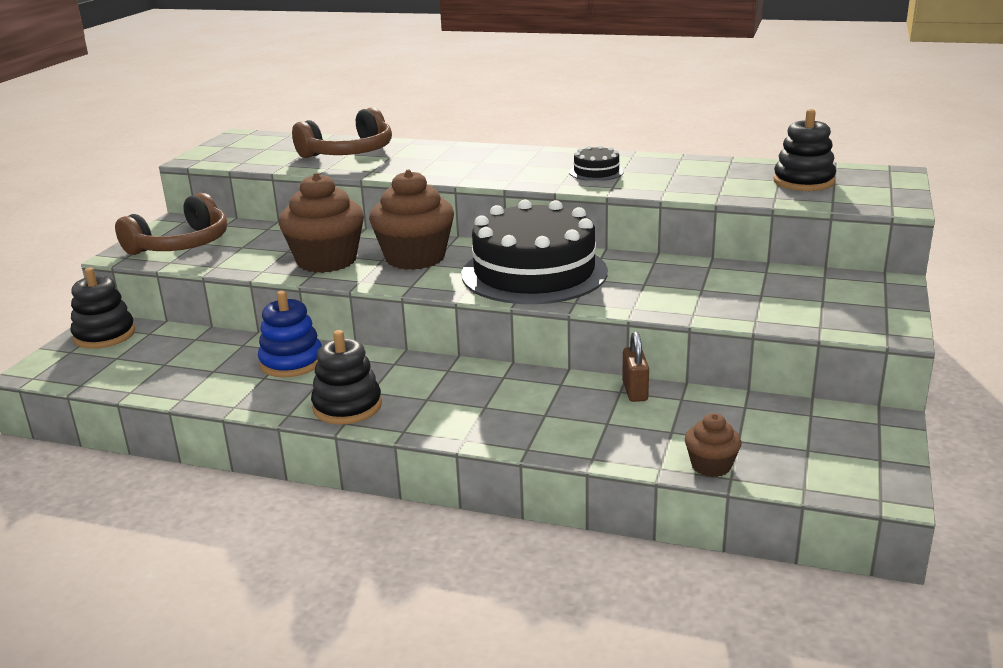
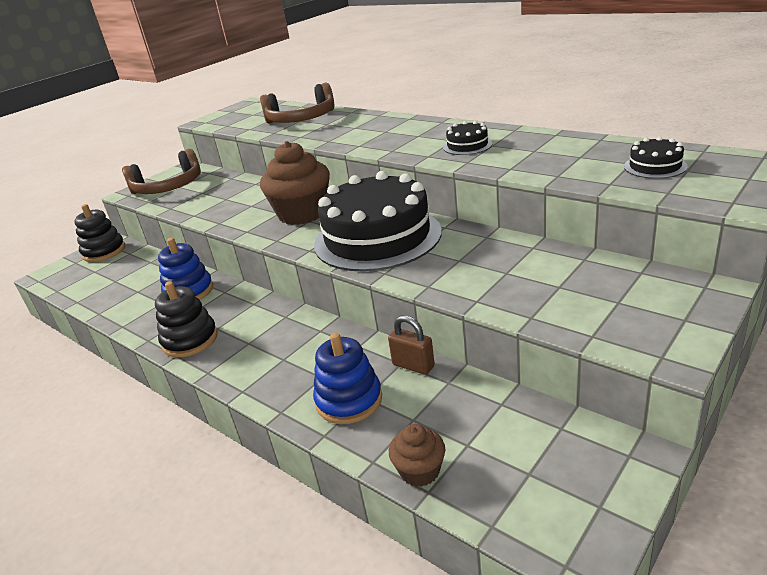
camera: 25 degrees right, 5 degrees up
(326, 261) = (241, 210): brown cupcake -> none
(593, 428) = (349, 400): none -> blue stacking toy
(635, 391) = (413, 365): brown padlock -> brown padlock turned 75 degrees counterclockwise
(803, 181) = (655, 166): black stacking toy -> black cake

